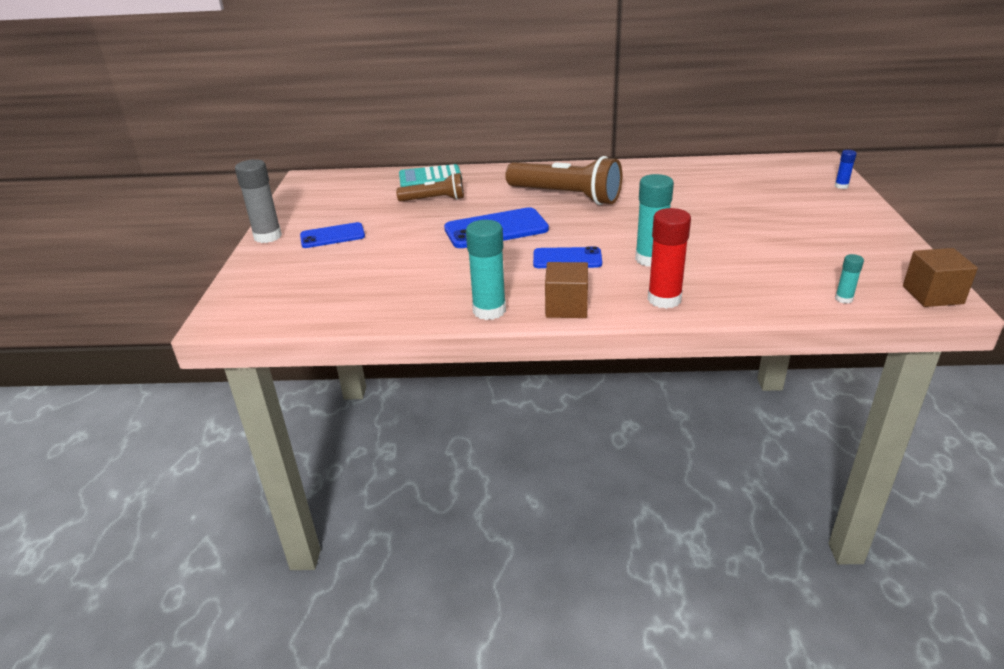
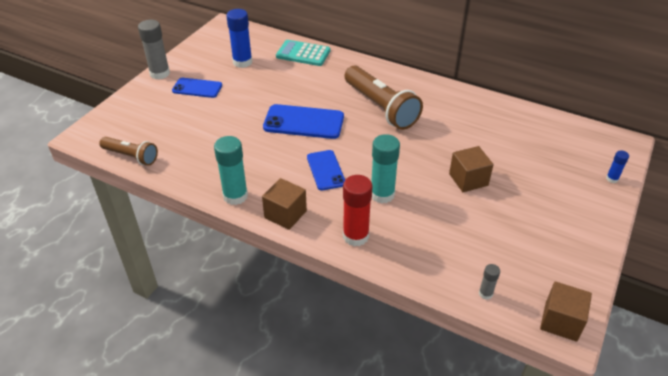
camera: 25 degrees right, 10 degrees up
(365, 201) = (242, 62): none -> blue glue stick
(434, 200) = (288, 77): brown flashlight -> brown flashlight (131, 156)
(567, 259) = (325, 170): blue phone -> blue phone turned 45 degrees clockwise
(719, 223) = (468, 179): none -> brown cube
(843, 299) = (485, 293): turquoise glue stick -> grey glue stick

